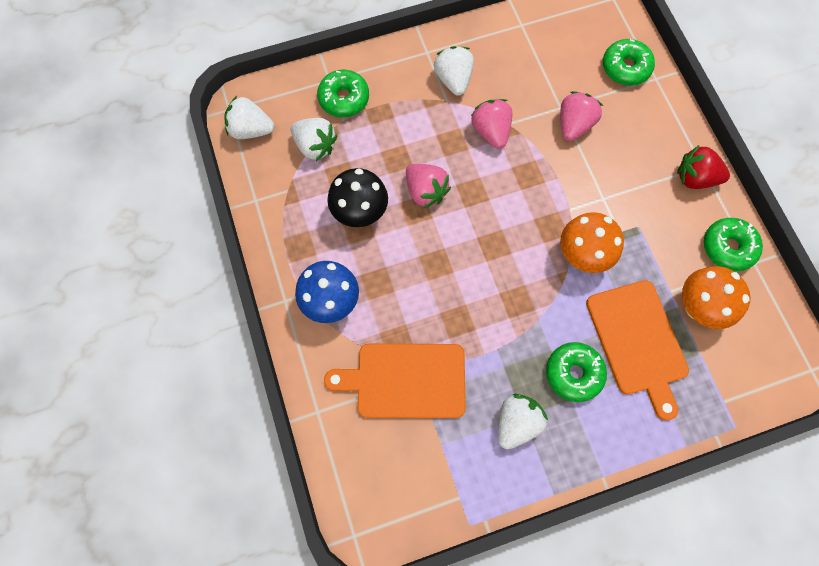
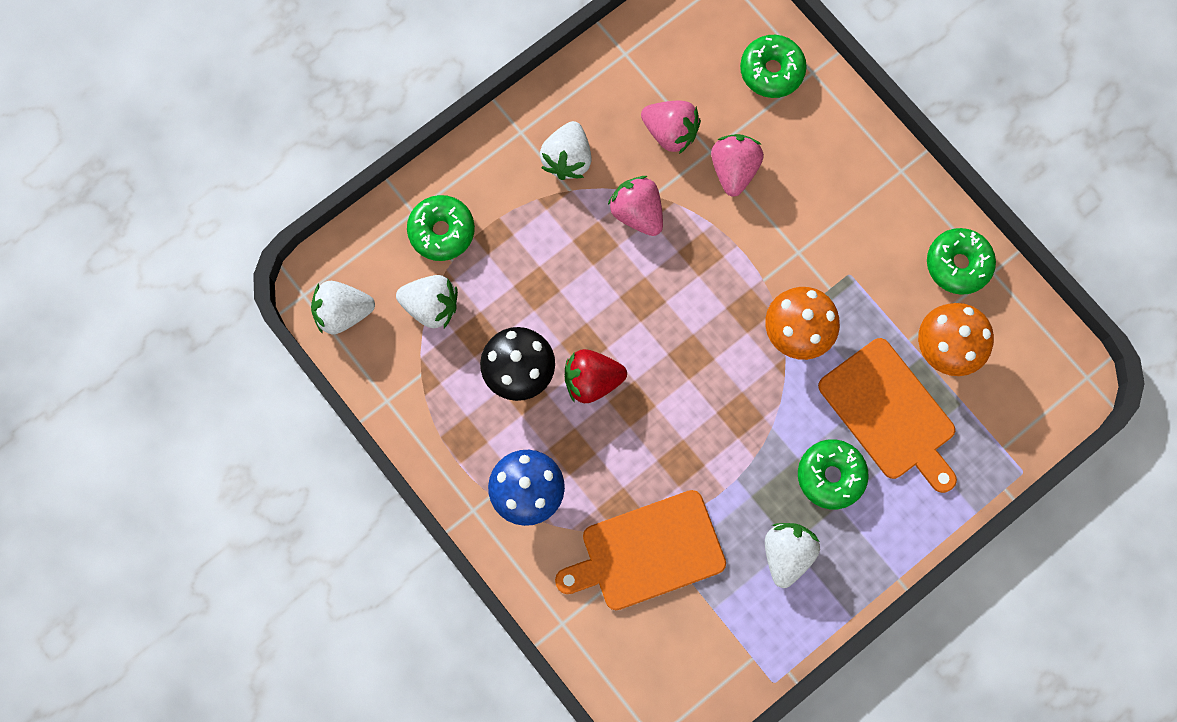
camera: 20 degrees left, 5 degrees up
(425, 191) = (587, 318): pink strawberry -> pink strawberry (670, 132)
(453, 80) = (567, 159): white strawberry -> white strawberry turned 135 degrees counterclockwise
(695, 178) = (896, 190): red strawberry -> red strawberry (592, 380)

